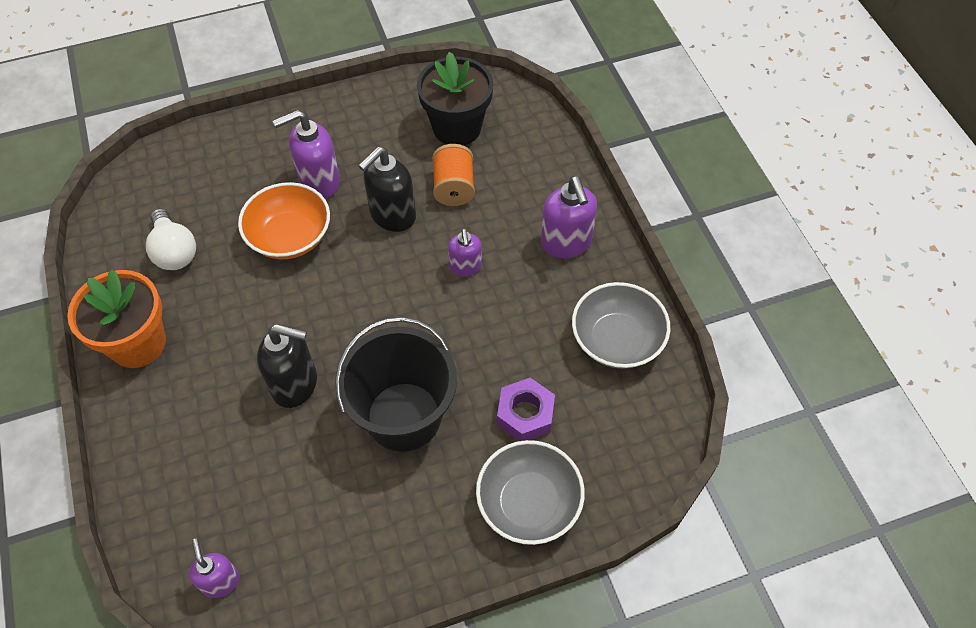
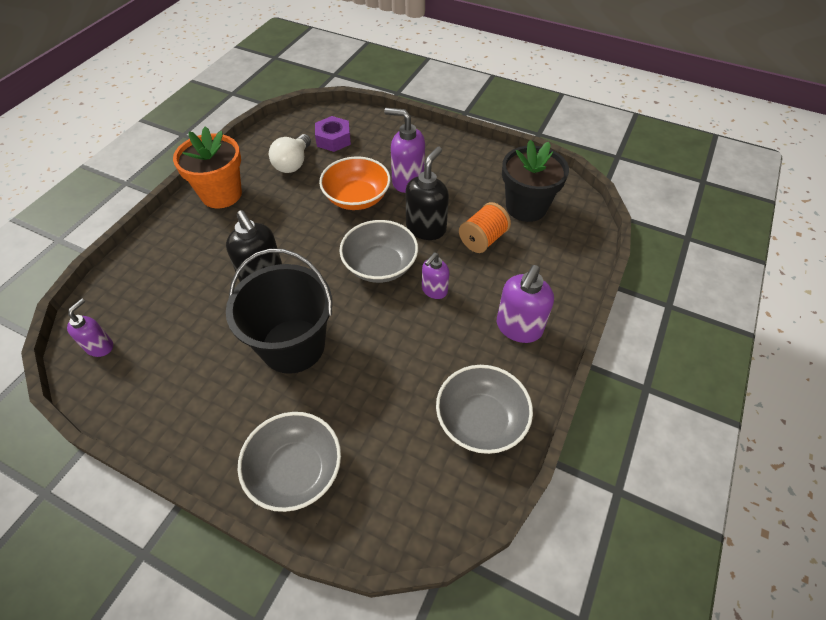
camera: 45 degrees right, 5 degrees down
(392, 215) = (426, 228): black soap dispenser -> black soap dispenser turned 120 degrees clockwise
(393, 284) = (380, 265): none -> grey bowl
(525, 414) = (362, 412): purple nut -> purple nut (333, 139)

